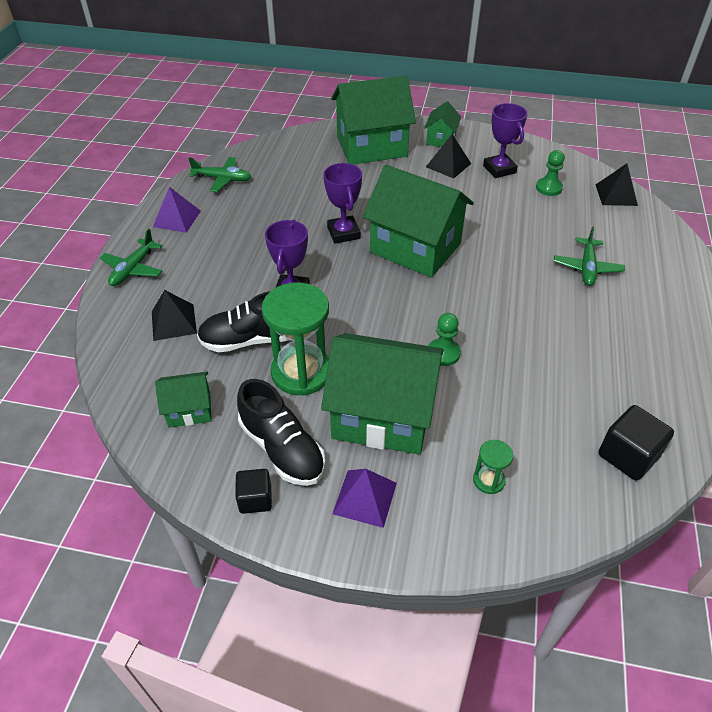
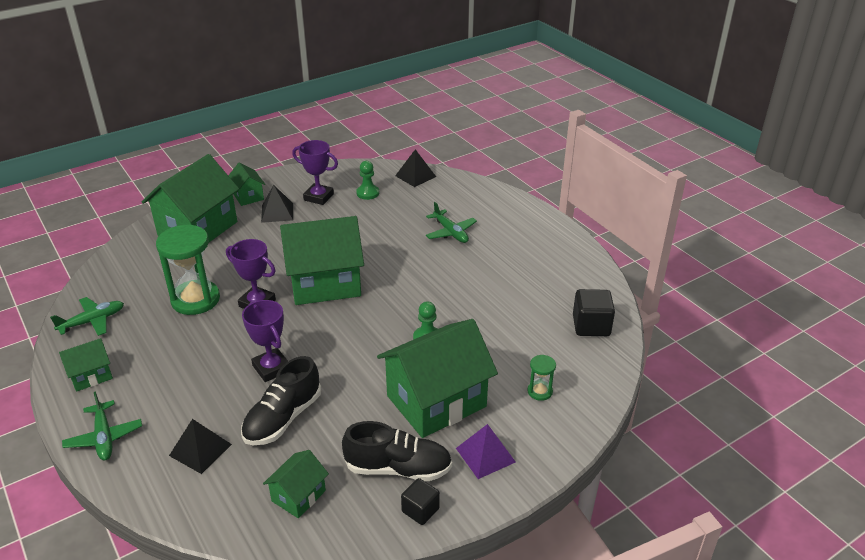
camera: 45 degrees left, 10 degrees down
(177, 218) = (91, 375): purple pyramid -> green house
(301, 372) = (348, 414): green hourglass -> green hourglass (195, 299)

